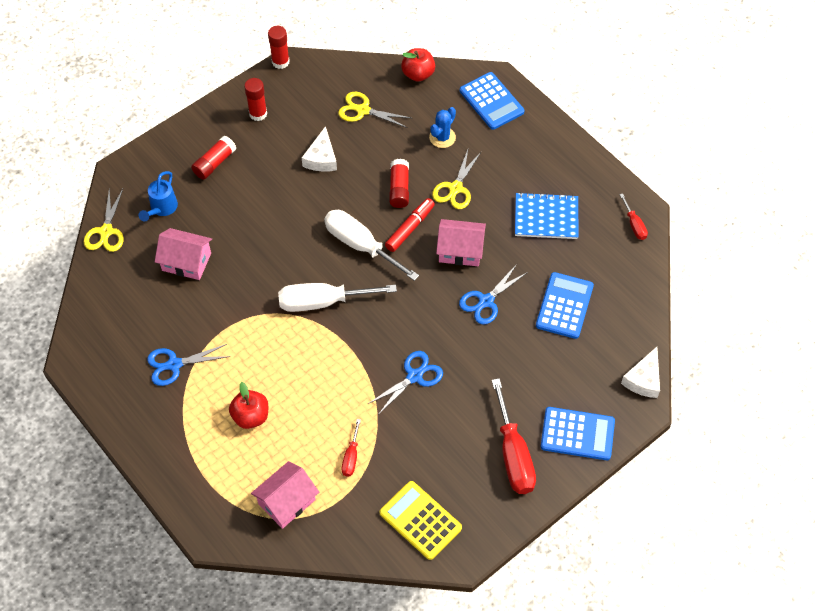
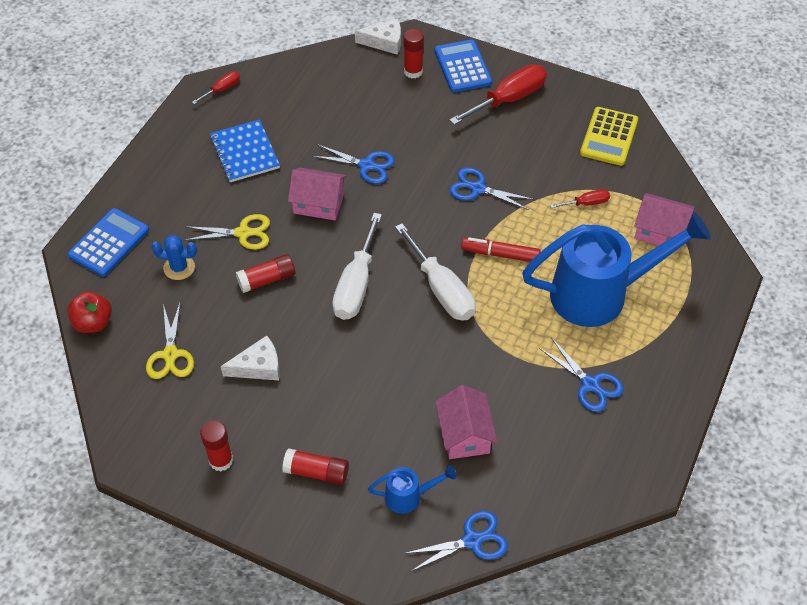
camera: 115 degrees left, 5 degrees down
(106, 231) = (472, 540): yellow scissors -> blue scissors
(251, 416) = (600, 294): red apple -> blue watering can
(280, 62) = (126, 473): red glue stick -> red glue stick (413, 71)
(410, 228) = (313, 252): red marker -> red marker (500, 254)
(460, 250) = (319, 203): pink house -> pink house turned 60 degrees counterclockwise
(564, 306) = (339, 111): blue calculator -> none

